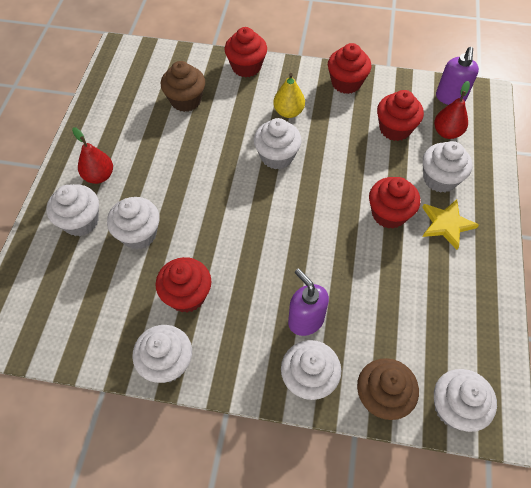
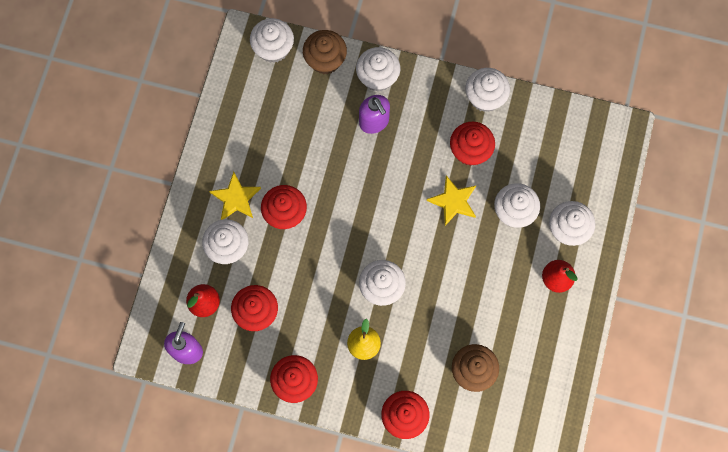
camera: 175 degrees left, 15 degrees up
(206, 239) = (453, 201): none -> yellow star

